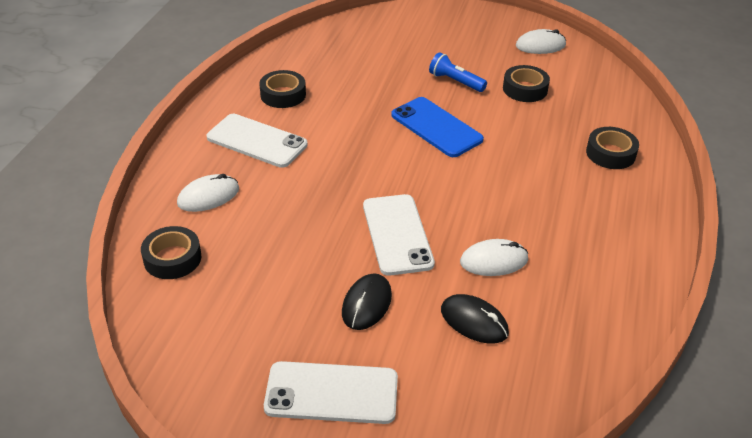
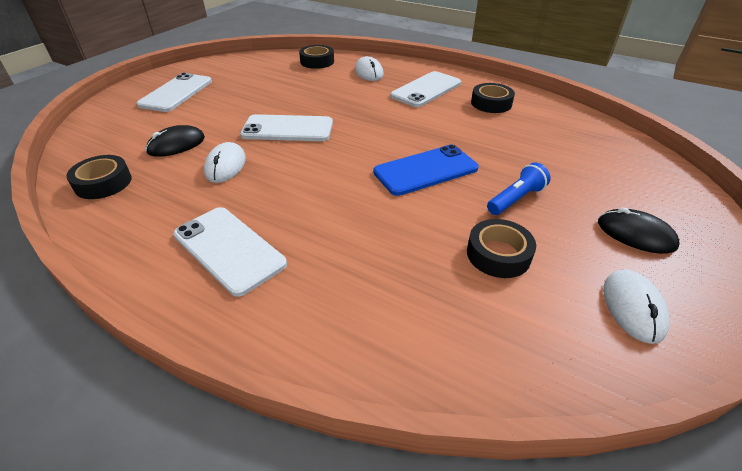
camera: 105 degrees right, 0 degrees up
(366, 304) = (230, 110): black mouse -> black mouse (635, 234)
(603, 216) = (229, 249): none -> white phone
(610, 153) = (332, 296): black tape -> black tape (103, 183)

